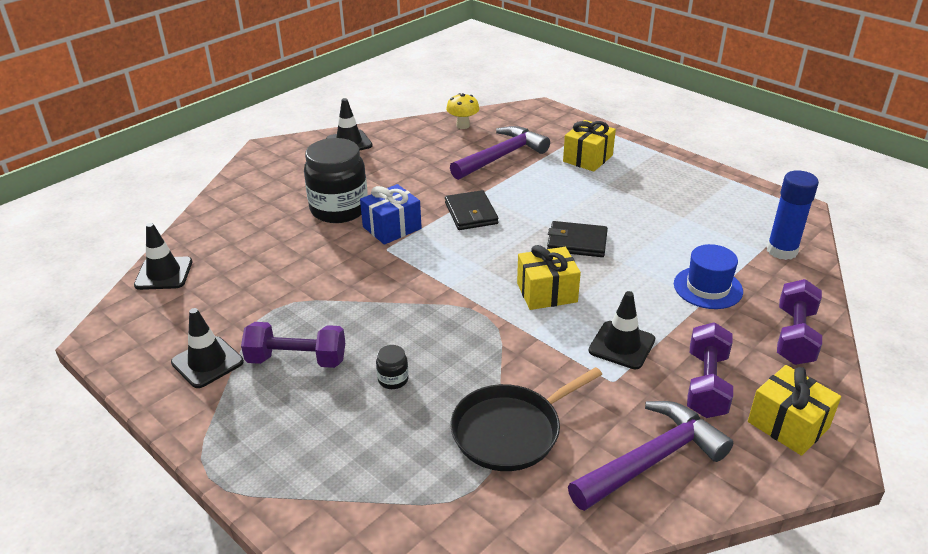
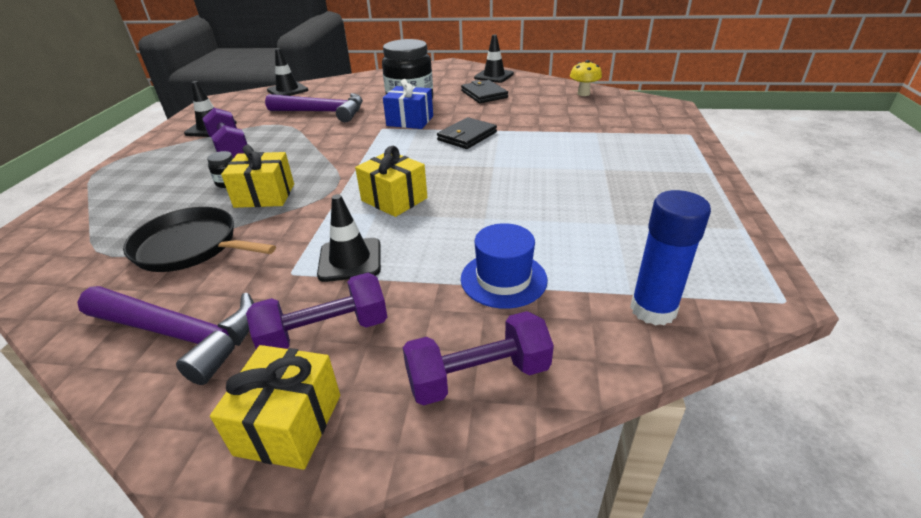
camera: 55 degrees right, 0 degrees up
(501, 156) = (565, 119): purple hammer -> purple hammer (323, 112)
(577, 242) = (487, 187): black wallet -> black wallet (484, 94)
(588, 158) = (630, 148): yellow gift -> yellow gift (264, 195)

